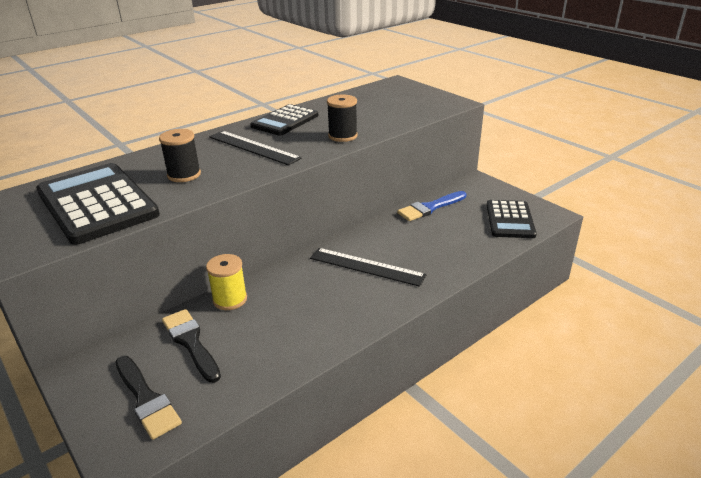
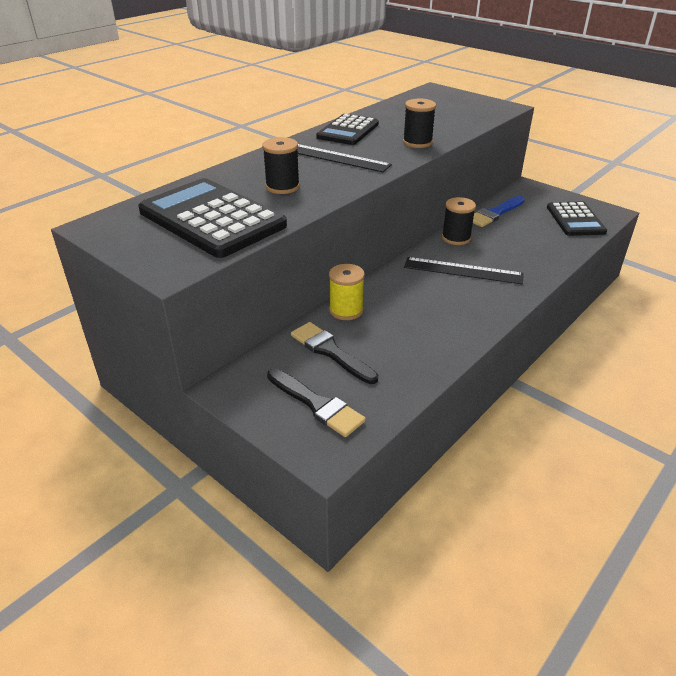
camera: 10 degrees left, 5 degrees up
(377, 231) = (456, 238): none -> black spool

